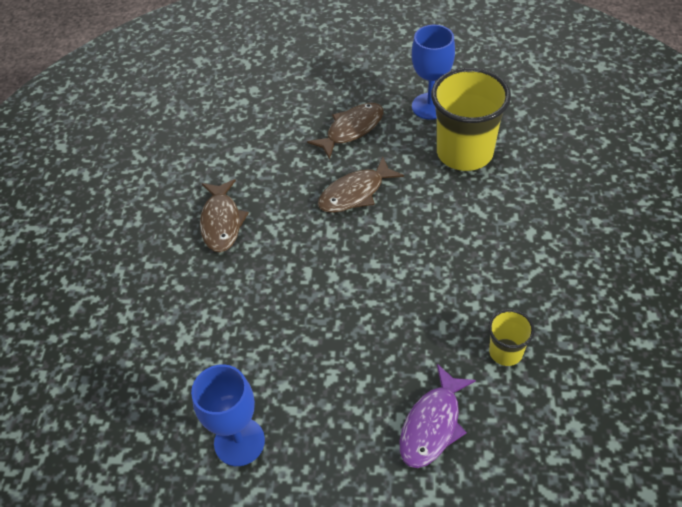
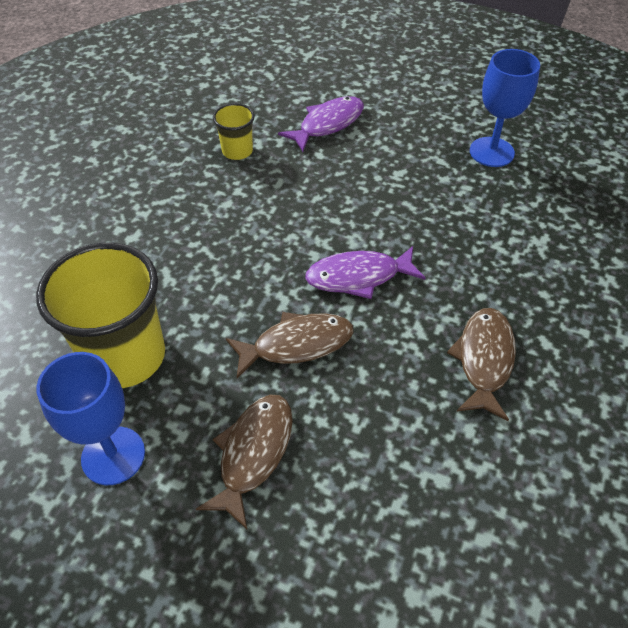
camera: 165 degrees left, 0 degrees up
(331, 255) = (358, 277): none -> purple fish
(352, 130) = (253, 453): brown fish -> brown fish turned 135 degrees clockwise

